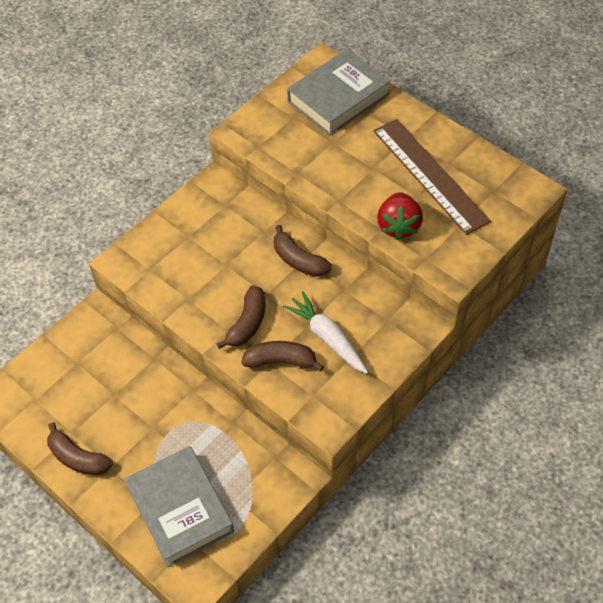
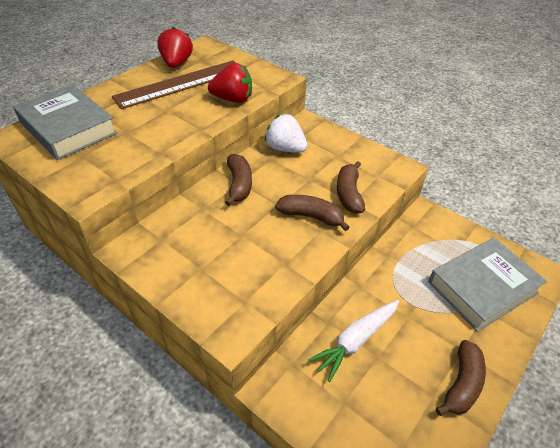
camera: 95 degrees left, 10 degrees down
(298, 260) = (239, 184): brown banana -> brown banana turned 45 degrees counterclockwise
(327, 337) = (320, 168): white carrot -> white carrot (355, 341)
(363, 303) = (285, 148): none -> white strawberry
(478, 166) = (176, 63): none -> red strawberry

